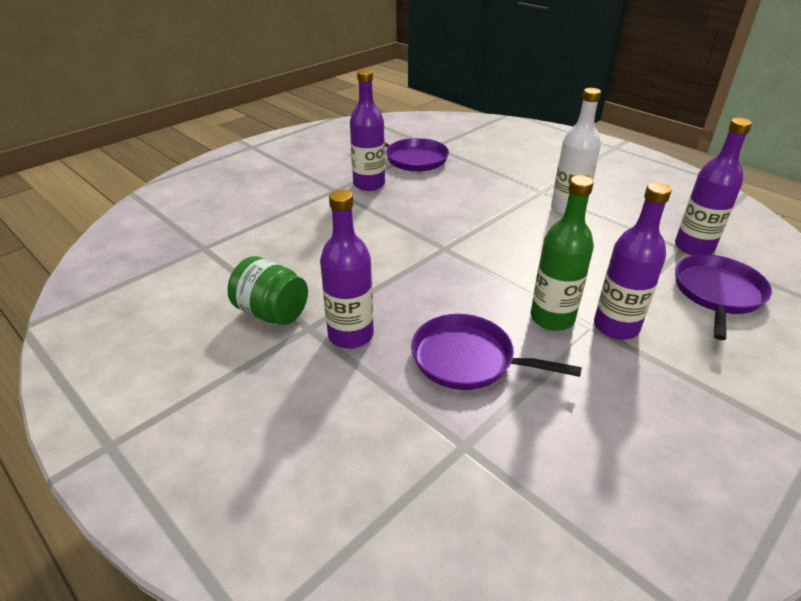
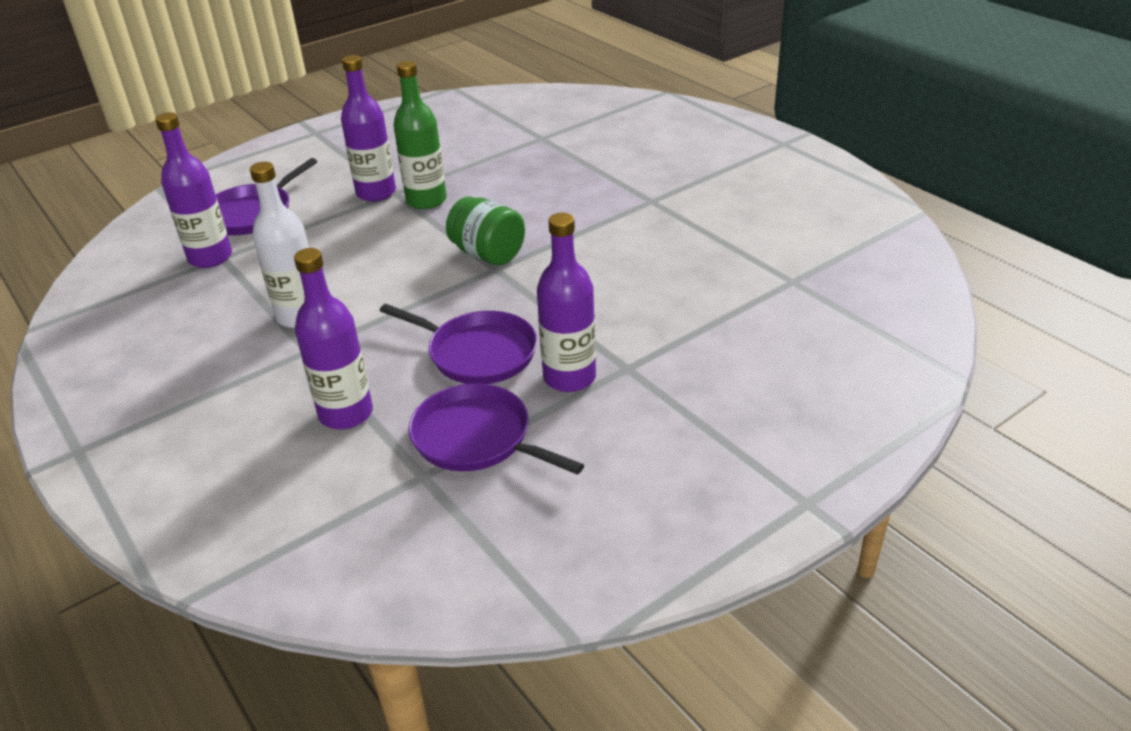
camera: 170 degrees left, 0 degrees up
(272, 313) = (688, 213): green jar -> green jar (488, 254)
(350, 335) = (613, 194): purple bottle -> purple bottle (346, 414)
(467, 359) = (517, 177): purple pan -> purple pan (478, 353)

